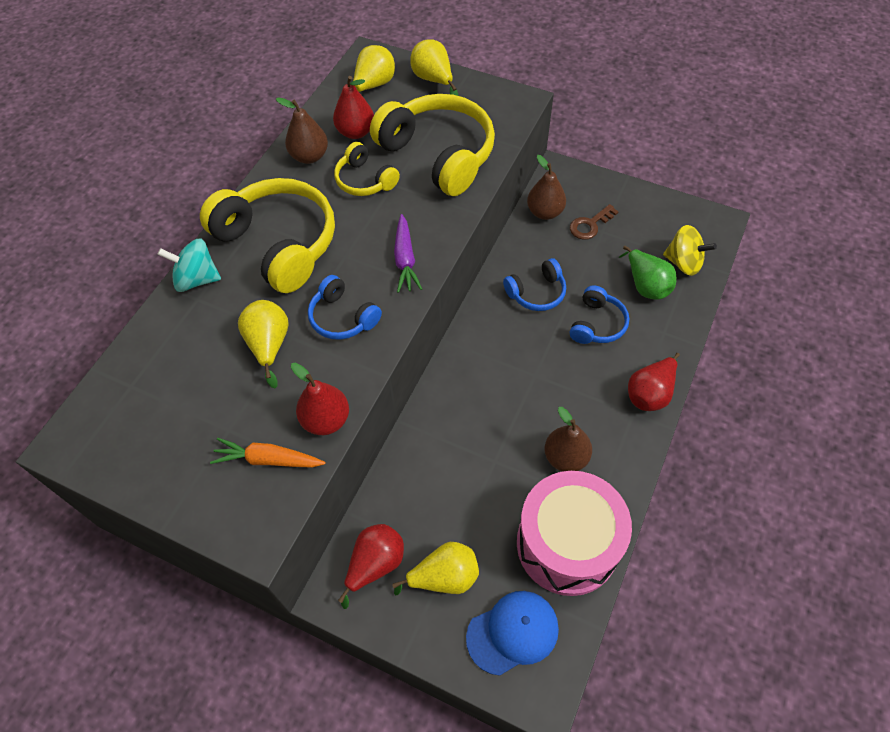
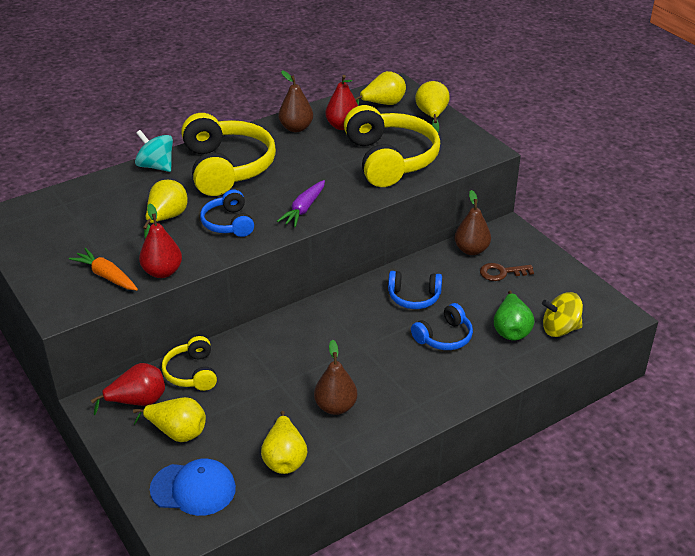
camera: 30 degrees right, 20 degrees down
(365, 180) = (321, 155): yellow headphones -> yellow headphones (192, 373)
(567, 544) = (284, 458): pink drum -> yellow pear
(650, 393) = (444, 399): red pear -> none
(683, 263) = (560, 329): yellow spinning top -> yellow spinning top turned 120 degrees clockwise

